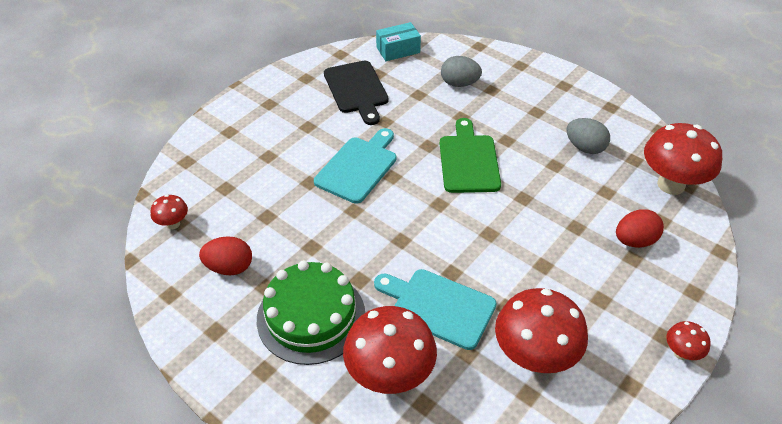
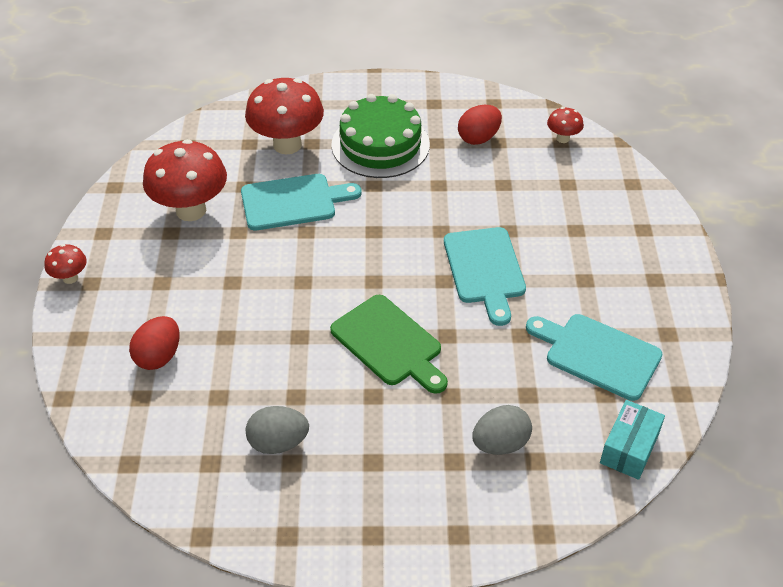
camera: 140 degrees right, 0 degrees up
(357, 90) = (597, 355): black cutting board -> turquoise cutting board
(671, 184) = (150, 452): red mushroom -> none

